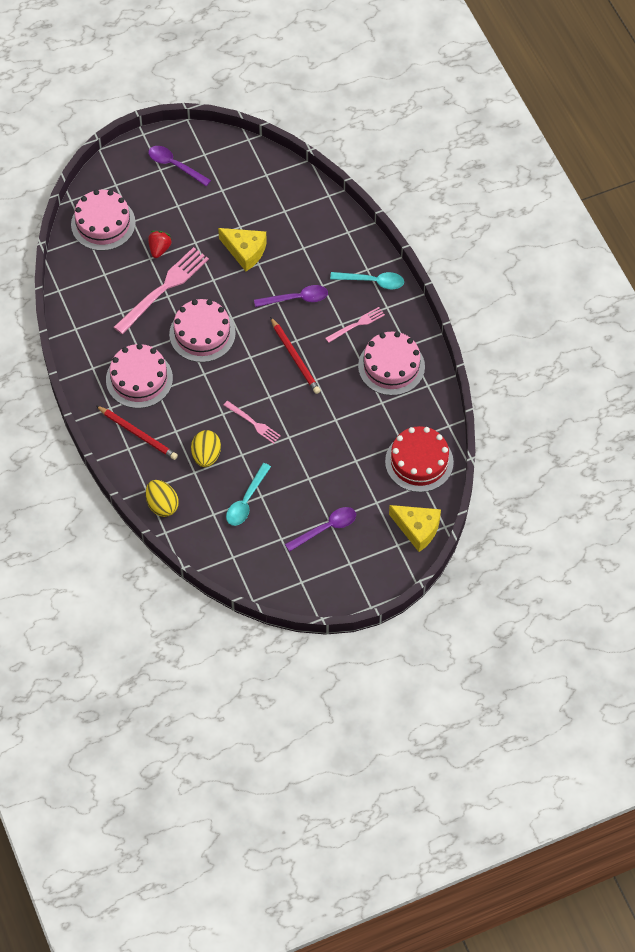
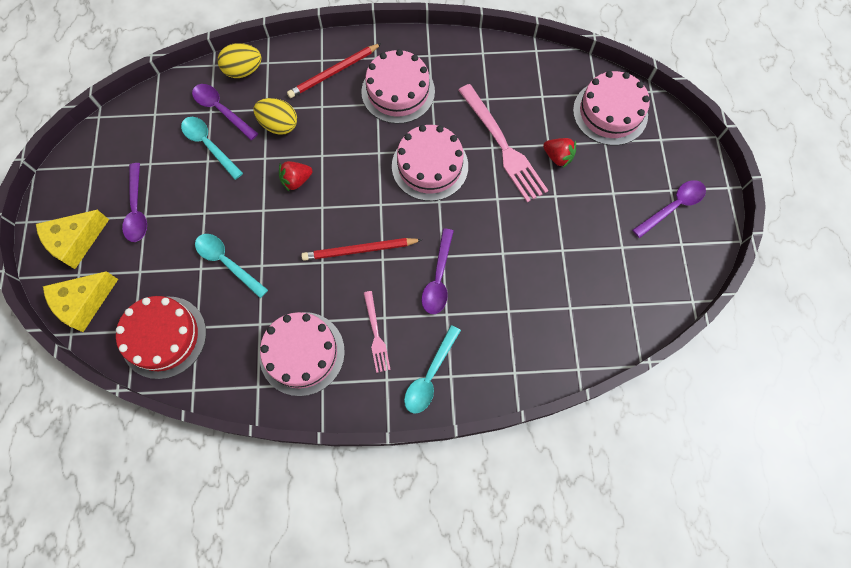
camera: 110 degrees right, 10 degrees up
(209, 506) = (221, 110): none -> purple spoon
(245, 251) = (524, 244): yellow cheese -> yellow cheese (76, 241)
(253, 423) = (296, 180): pink fork -> red strawberry
(343, 444) = (227, 262): none -> turquoise spoon

